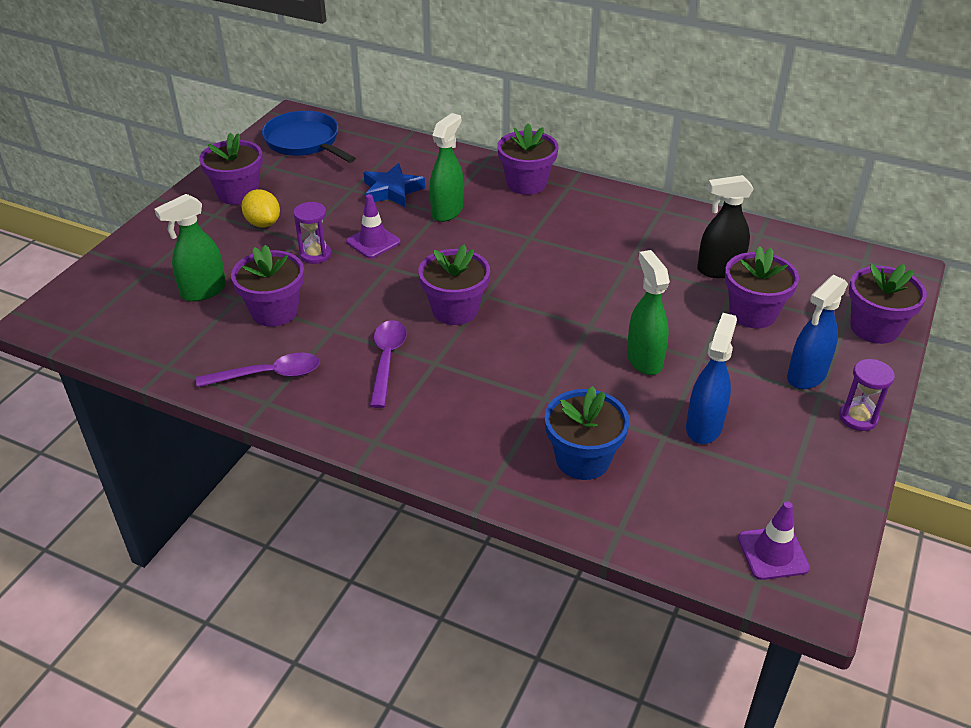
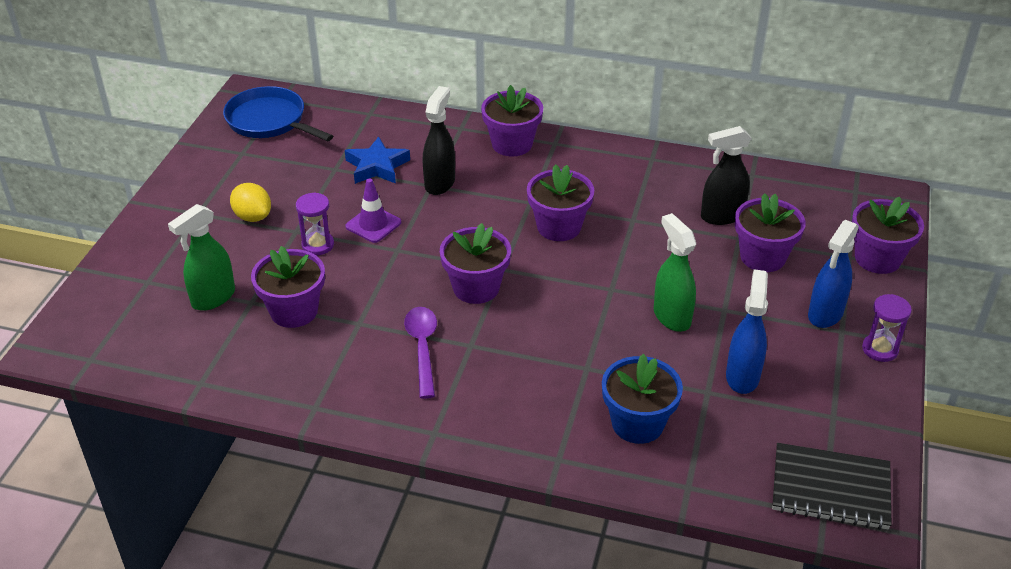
camera: 10 degrees left, 0 degrees up
(238, 193) = (216, 186): purple flower pot -> purple flower pot (559, 227)
(268, 375) = (308, 378): purple spoon -> none
(447, 211) = (440, 183): green spray bottle -> black spray bottle
(773, 553) = (830, 489): purple traffic cone -> black notebook

